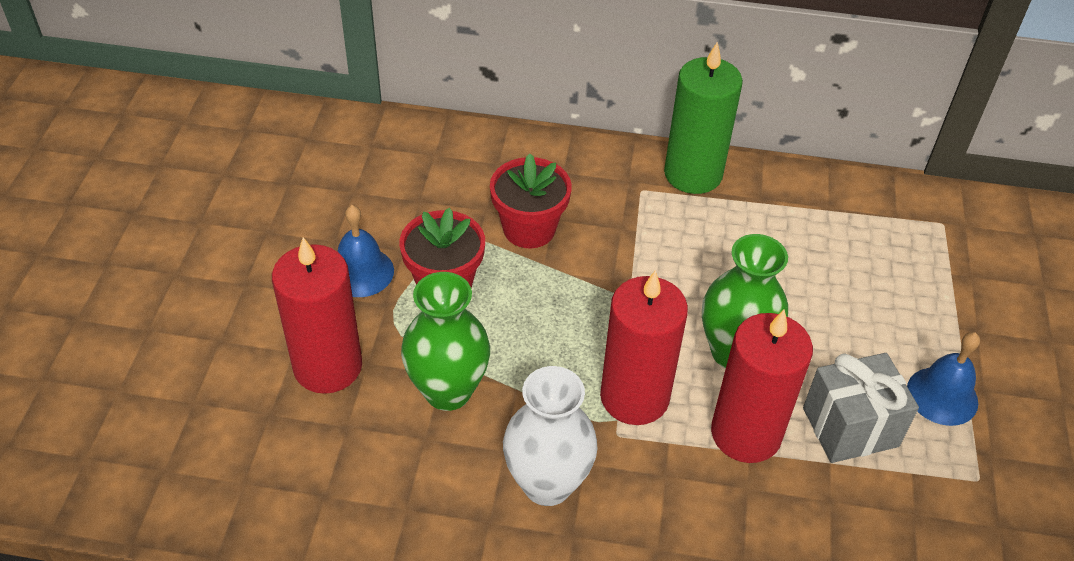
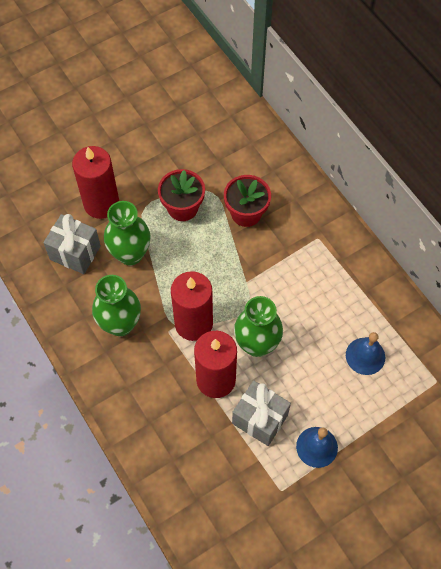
camera: 50 degrees right, 15 degrees up
(361, 272) = (158, 173): blue bell -> blue bell (365, 356)
(369, 455) = (75, 253): none -> grey gift
(547, 484) = (120, 324): white vase -> green vase
(693, 174) = (352, 251): green candle -> none

